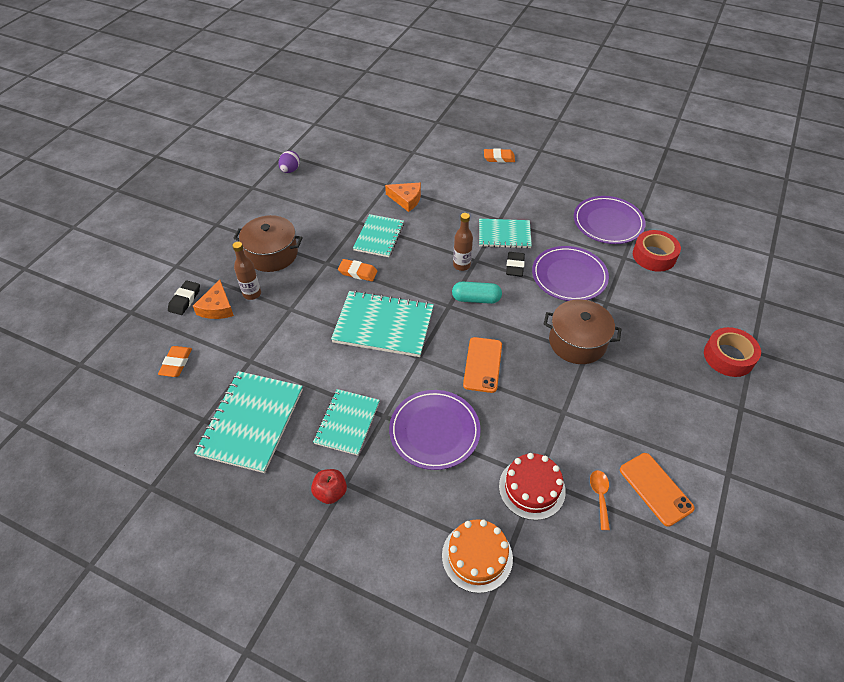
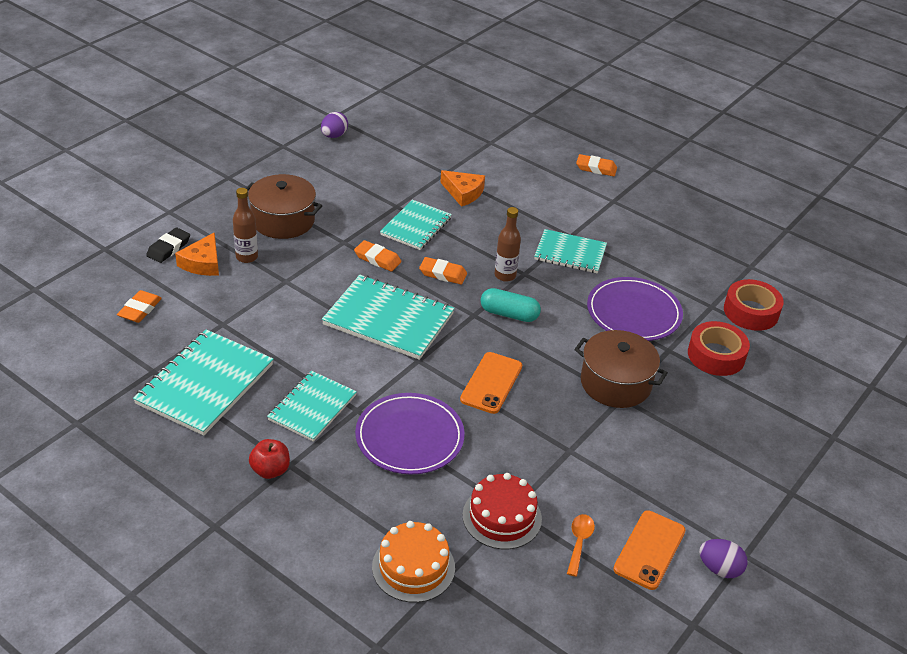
camera: 10 degrees right, 10 degrees down
(413, 274) = (443, 274): none -> orange eraser
(515, 266) = (570, 289): black eraser -> none
(608, 222) = (707, 264): purple plate -> none
(655, 489) = (649, 550): orange phone -> orange phone turned 45 degrees clockwise
(714, 492) = (719, 569): none -> purple egg
(728, 357) = (799, 437): red tape -> red tape (716, 355)

